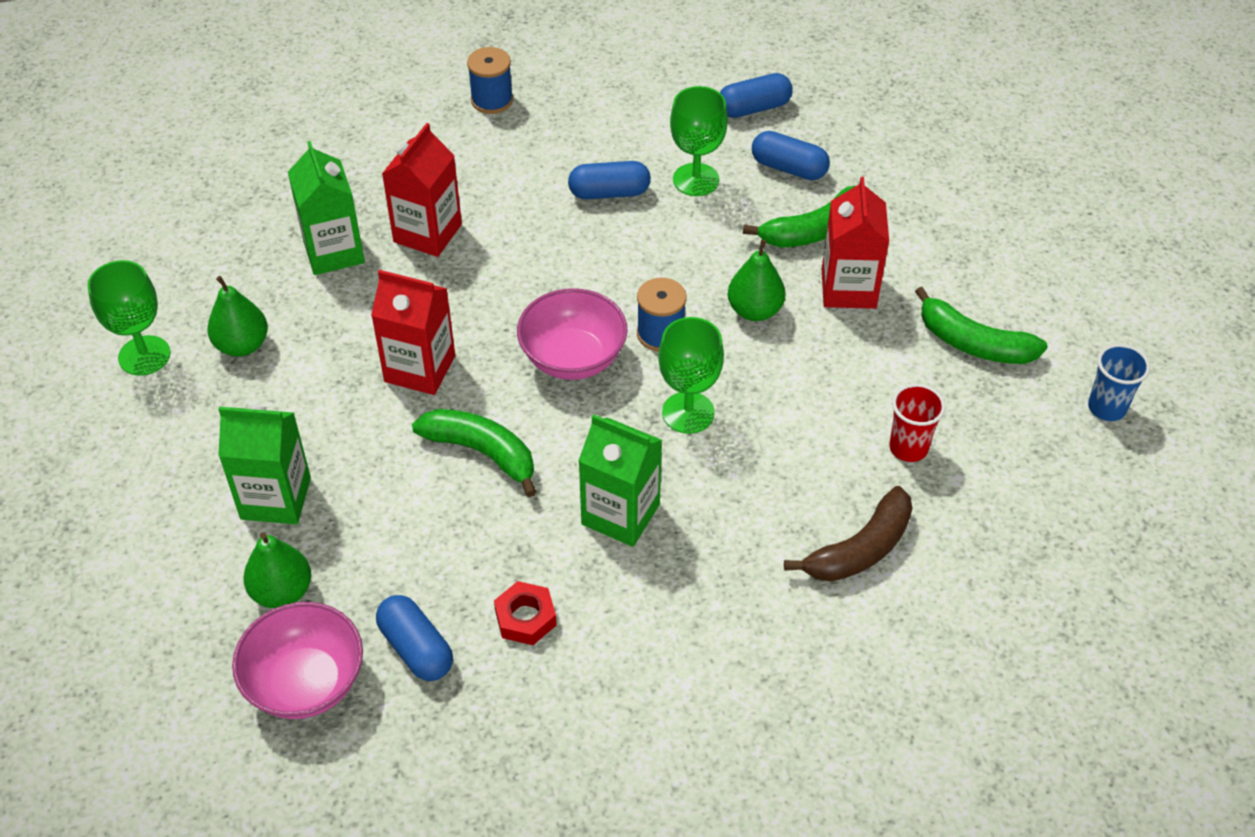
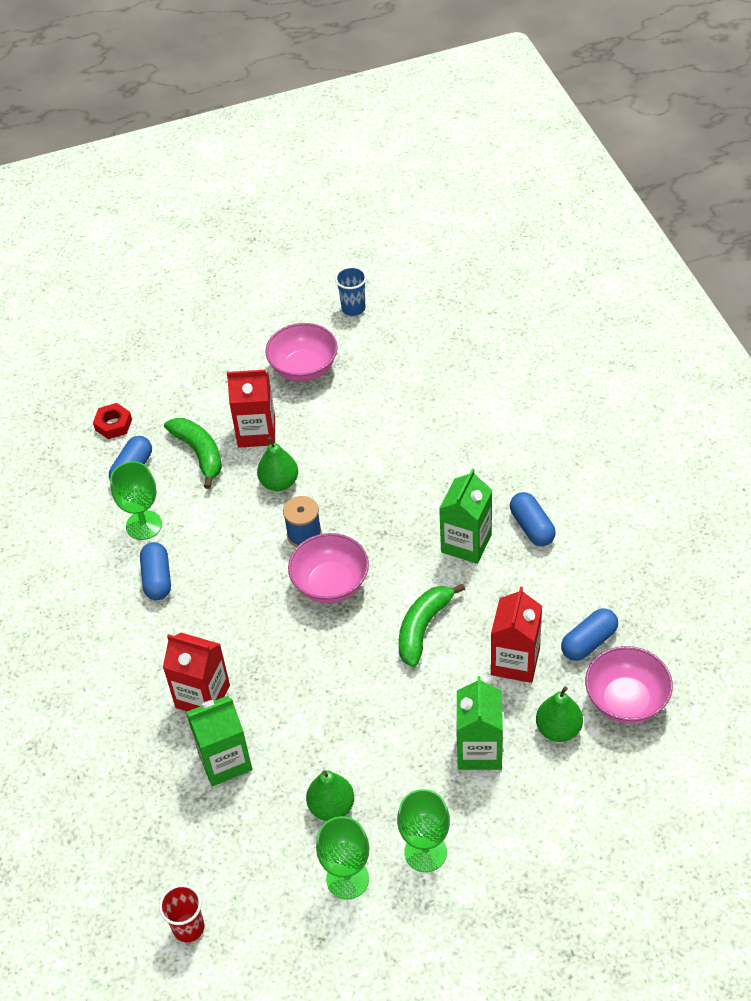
camera: 90 degrees left, 0 degrees up
(420, 369) = (348, 678): red carton -> red carton (515, 661)
(492, 100) = (40, 673): blue spool -> none
(525, 618) = (555, 586): red nut -> red nut (113, 424)
(688, 412) = (376, 514): green goblet -> green goblet (425, 852)
(754, 108) = (62, 494): blue capsule -> blue capsule (532, 527)
(860, 549) = (476, 422): brown banana -> none
(908, 448) = (394, 400): red cup -> red cup (188, 928)
(973, 343) = (304, 368): green banana -> pink bowl

